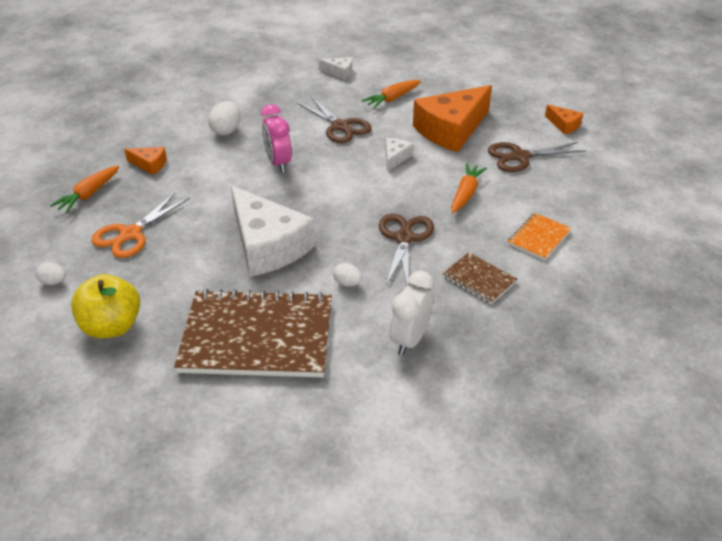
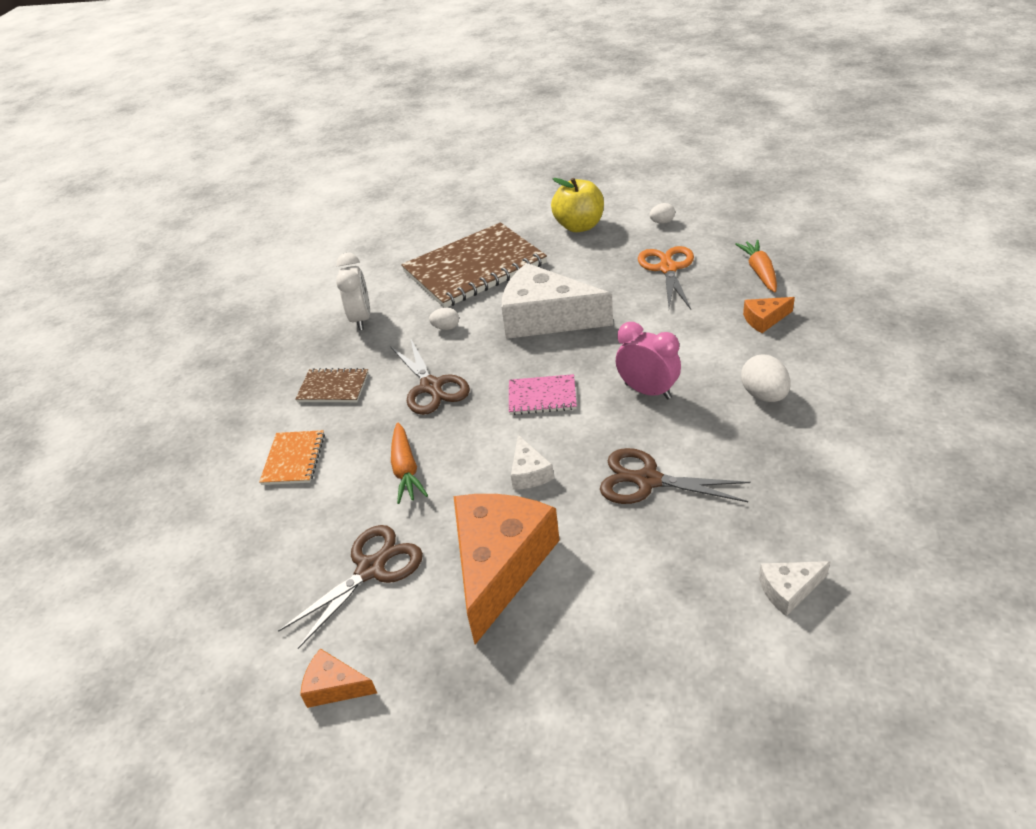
camera: 150 degrees right, 0 degrees up
(340, 192) = (542, 396): none -> pink notebook
(392, 99) = (641, 579): orange carrot -> none

